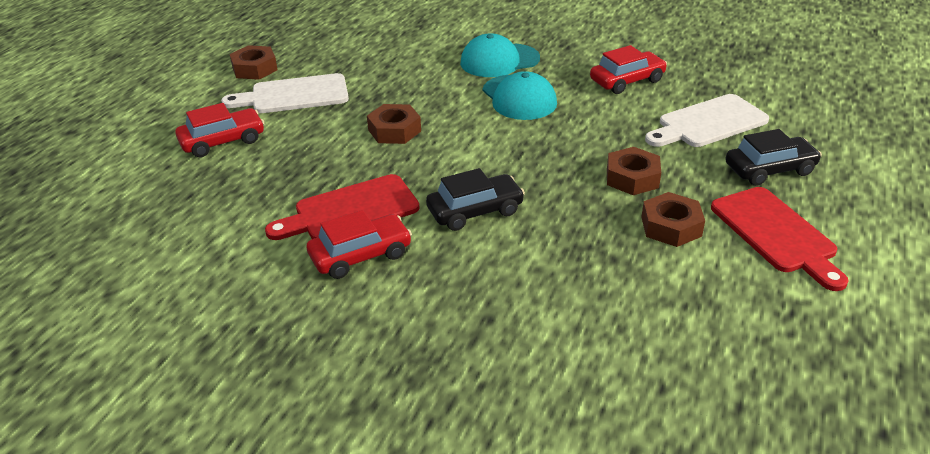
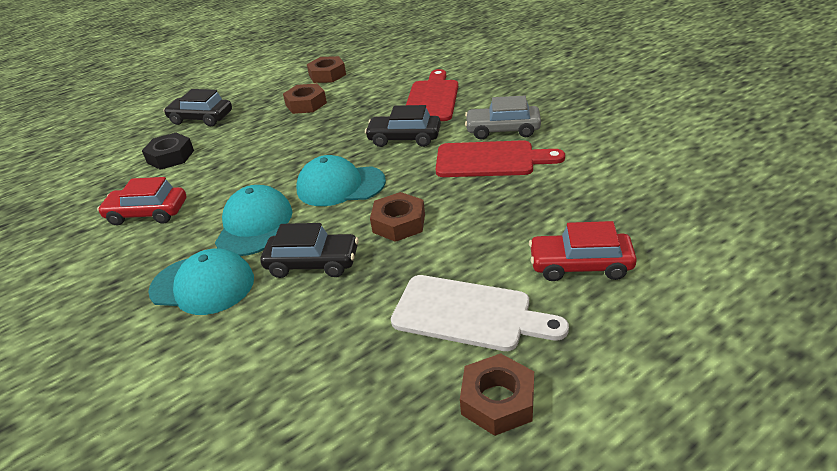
camera: 145 degrees left, 0 degrees up
(360, 255) = (503, 130): red car -> grey car
(435, 90) = (313, 263): none -> black car
(485, 144) = (340, 186): none -> turquoise cap
(632, 178) = (281, 134): brown nut -> brown nut (327, 75)
(708, 123) = (170, 157): white cutting board -> black nut
(776, 234) = (263, 90): red cutting board -> red cutting board (432, 99)

